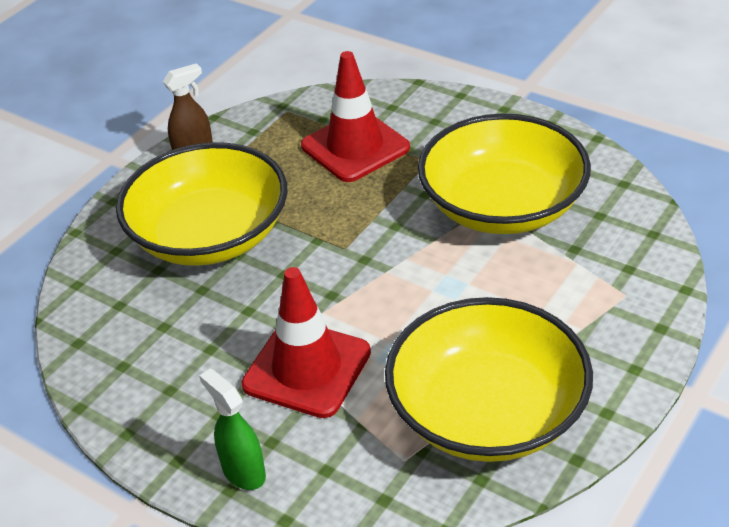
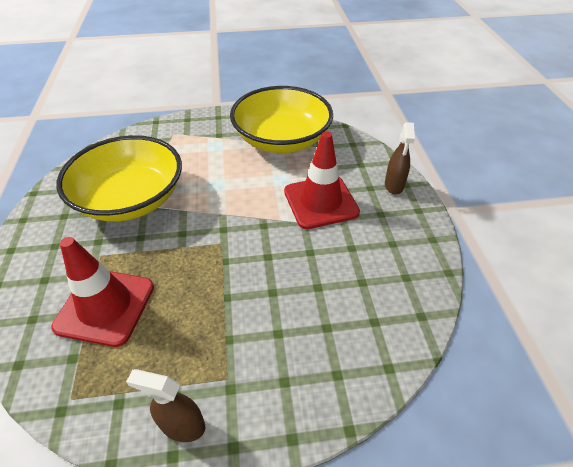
camera: 135 degrees left, 5 degrees up
(210, 235) = (270, 323): yellow bowl -> none
(243, 472) = (394, 185): green spray bottle -> brown spray bottle

